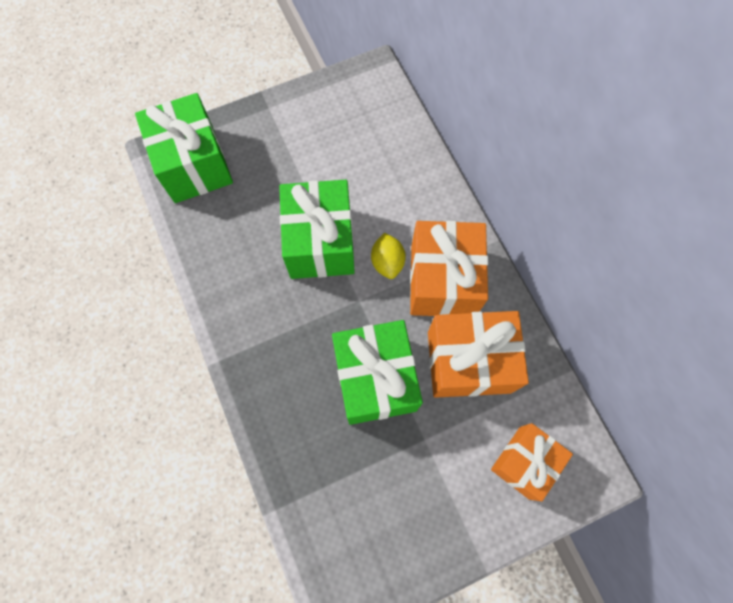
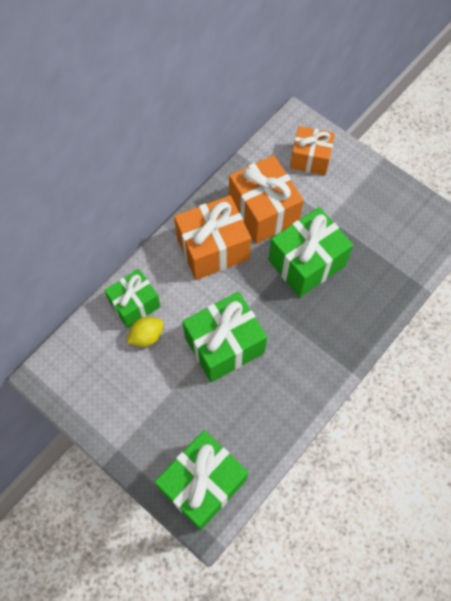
camera: 115 degrees left, 5 degrees down
(387, 262) = (217, 291): yellow lemon -> yellow lemon (147, 336)
(411, 175) = (135, 304): none -> green gift

